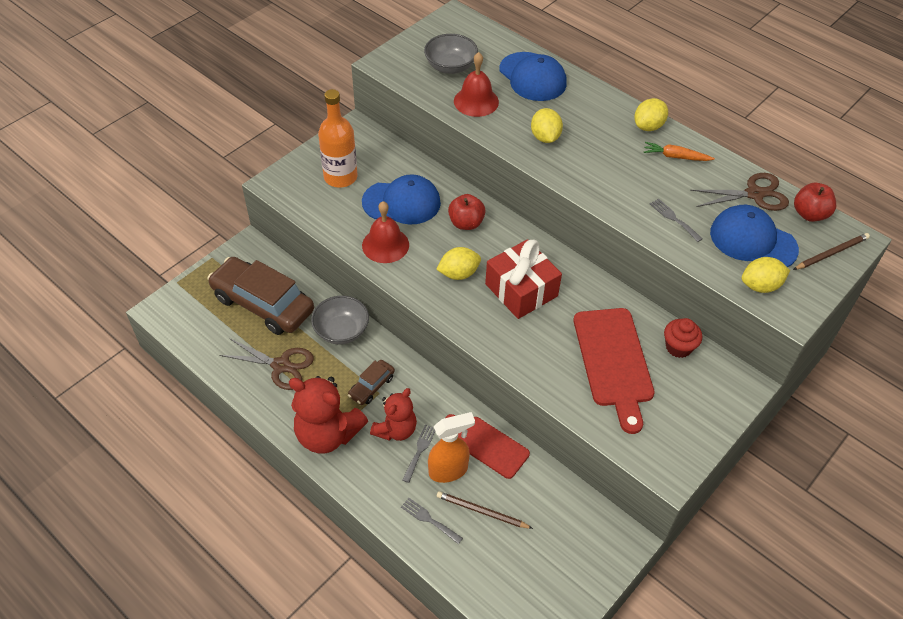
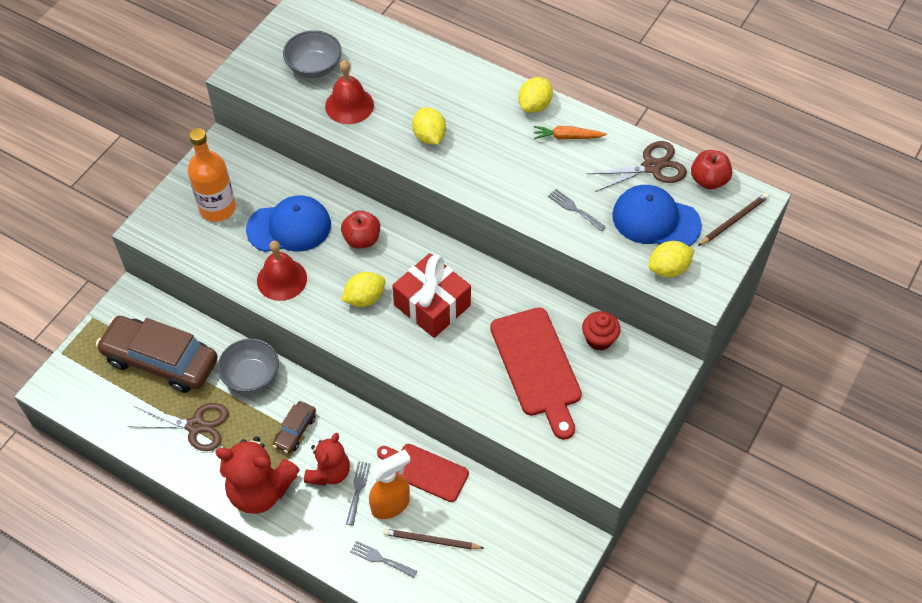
camera: 10 degrees left, 5 degrees up
(532, 77) = (404, 65): blue cap -> none

